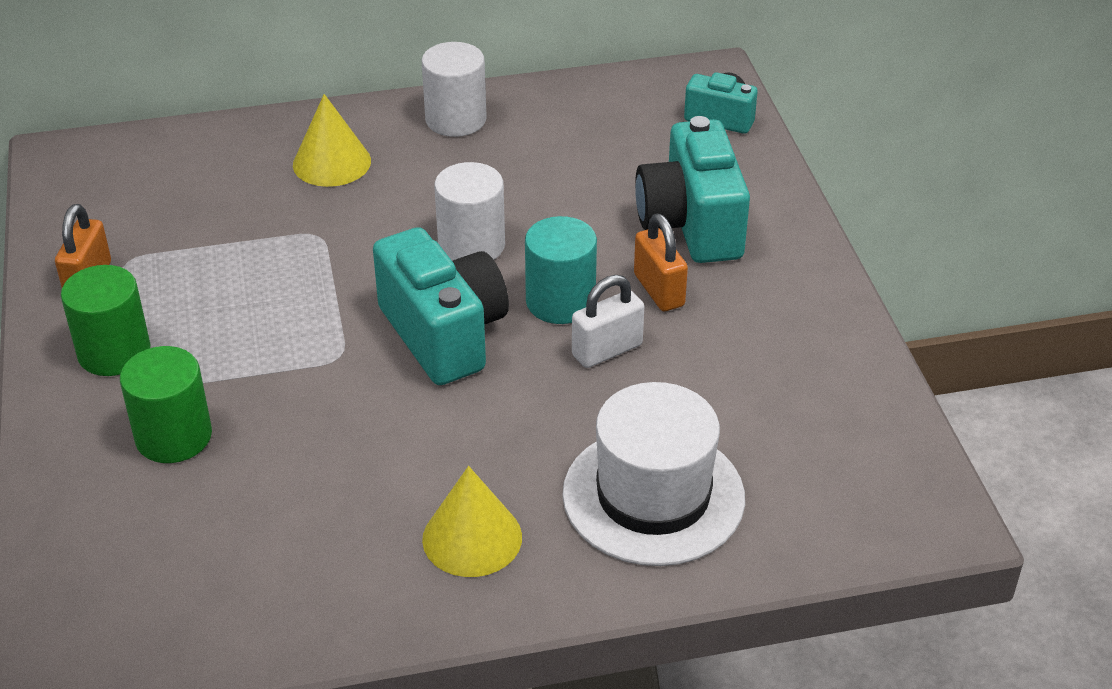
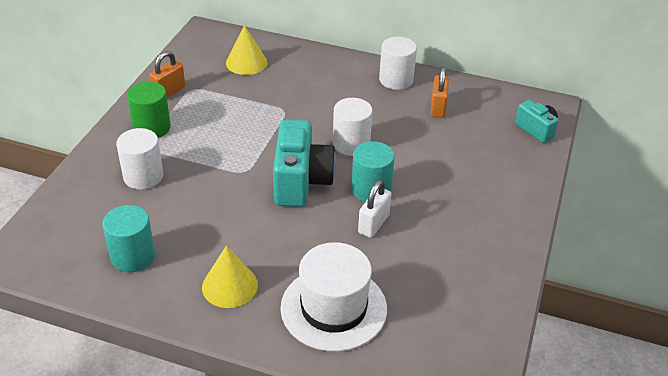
camera: 30 degrees right, 0 degrees up
(173, 436) = (143, 176): green cylinder -> white cylinder
(274, 568) = (133, 256): none -> turquoise cylinder
(332, 162) = (319, 79): yellow cone -> yellow cone (246, 62)
(607, 350) = (373, 224): white padlock -> white padlock turned 60 degrees counterclockwise
(659, 290) = (426, 205): orange padlock -> orange padlock (438, 108)
(691, 224) = (472, 178): turquoise camera -> none

